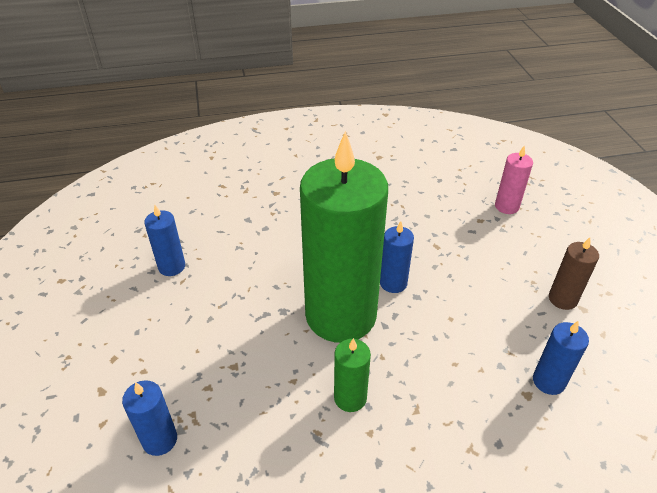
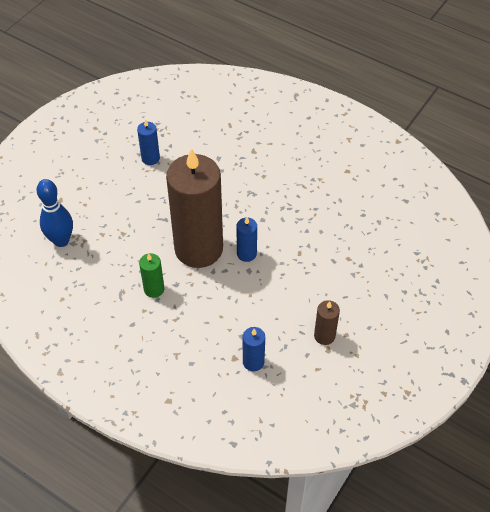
camera: 45 degrees right, 10 degrees up
(160, 440) = (61, 240): blue candle -> blue bowling pin
(340, 315) = (198, 249): green candle -> brown candle
(506, 206) = (378, 263): pink candle -> none

